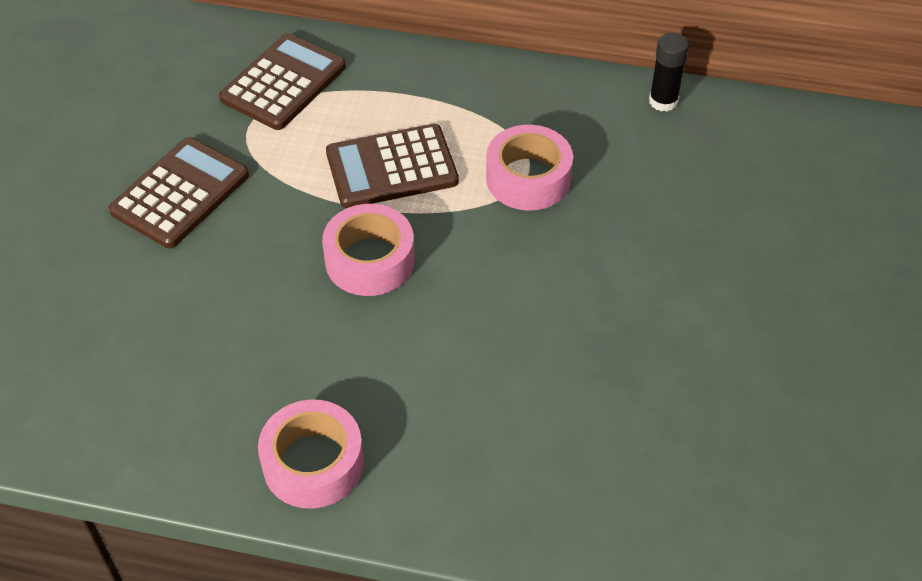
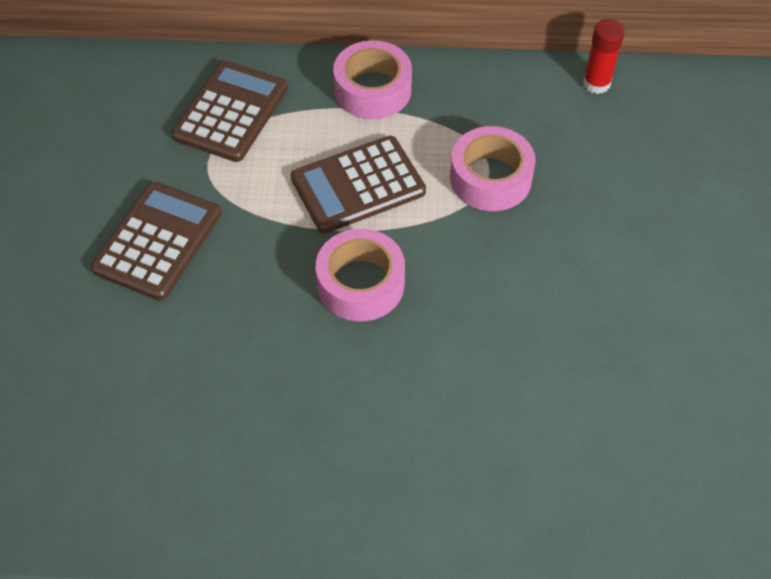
camera: 10 degrees left, 5 degrees up
(313, 463) = (358, 502): pink tape -> pink tape (373, 90)
(663, 101) = (596, 83): black glue stick -> red glue stick

